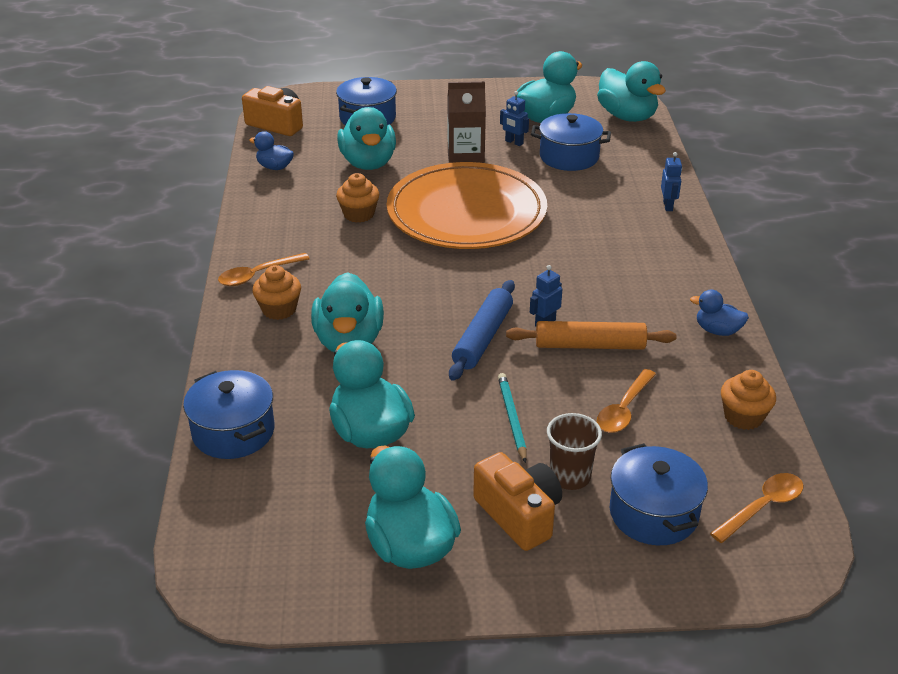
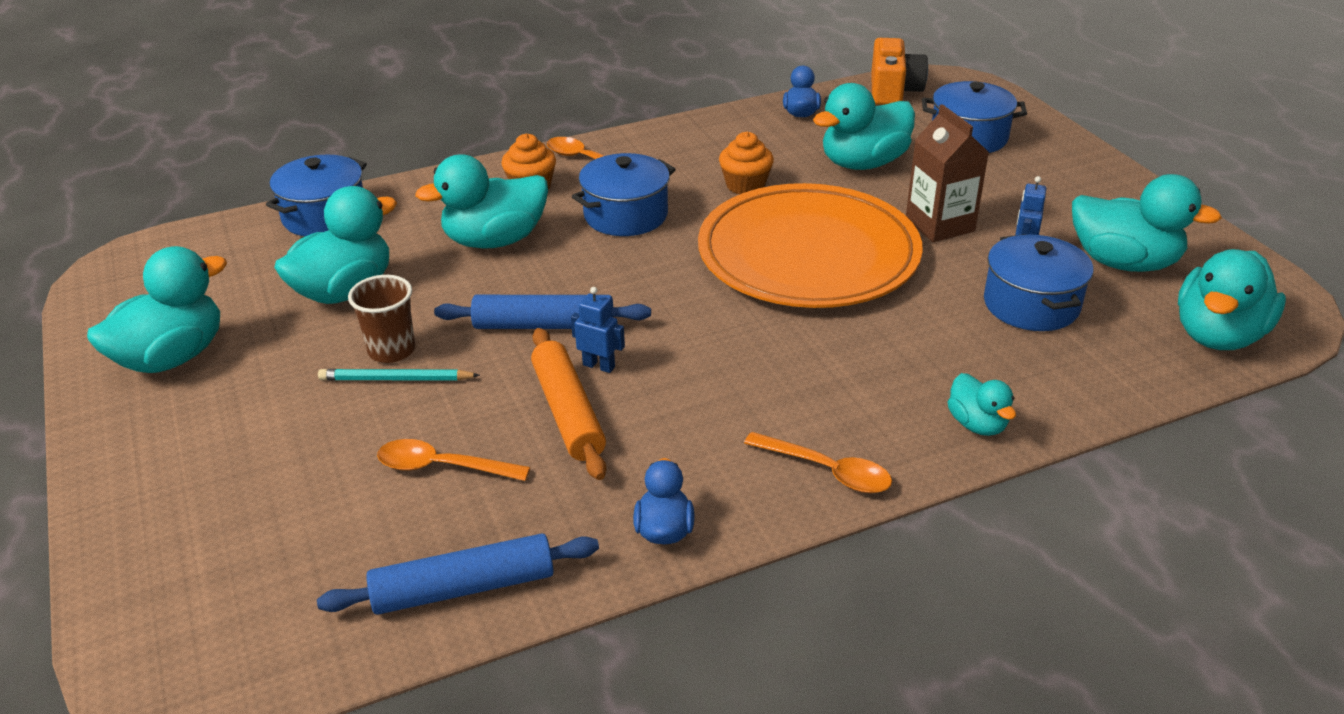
camera: 70 degrees right, 0 degrees up
(511, 418) = (396, 379): turquoise pencil -> turquoise pencil turned 150 degrees counterclockwise
(519, 515) = (228, 420): orange camera -> none
(570, 477) = (300, 445): brown cup -> brown cup (392, 350)
(653, 513) = (244, 528): blue pot -> blue pot (626, 215)
(668, 206) = (977, 424): blue robot -> turquoise duck
(743, 417) = (463, 588): orange cupcake -> blue rolling pin
(762, 507) = (270, 634): orange spoon -> orange spoon (827, 471)

